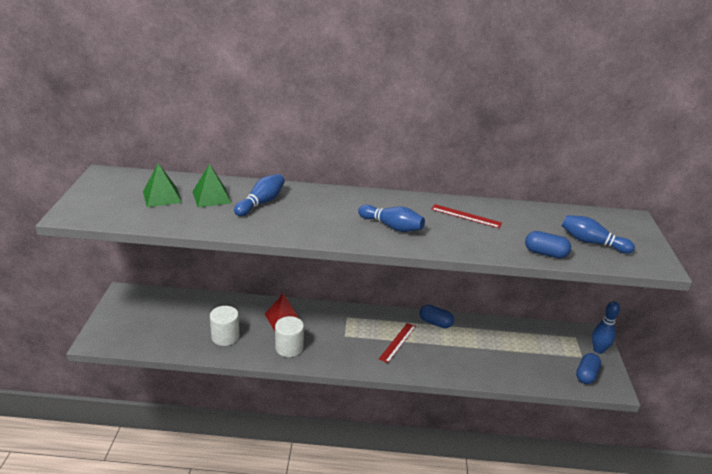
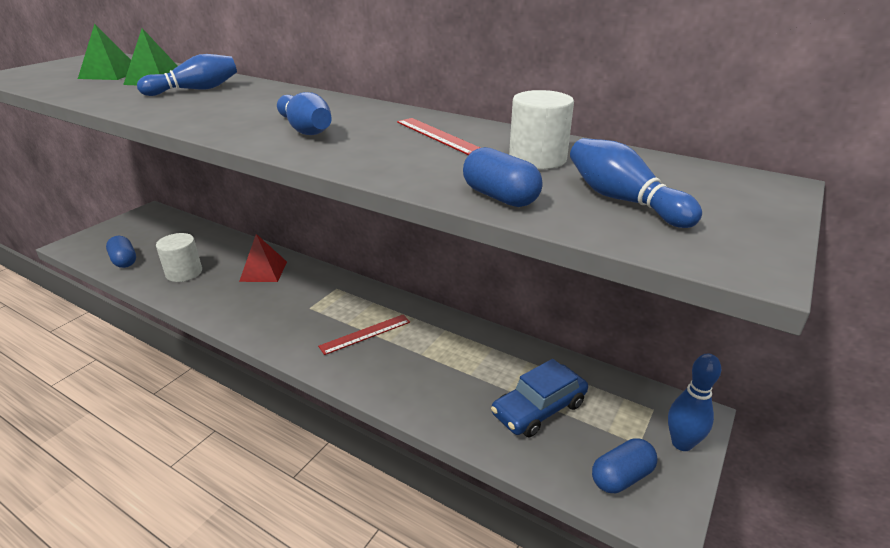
camera: 30 degrees right, 0 degrees up
(289, 348) = (232, 302): white cylinder -> white cylinder (537, 159)
(435, 323) = (441, 325): blue capsule -> blue capsule (124, 261)
(526, 355) = (539, 409): none -> blue car

